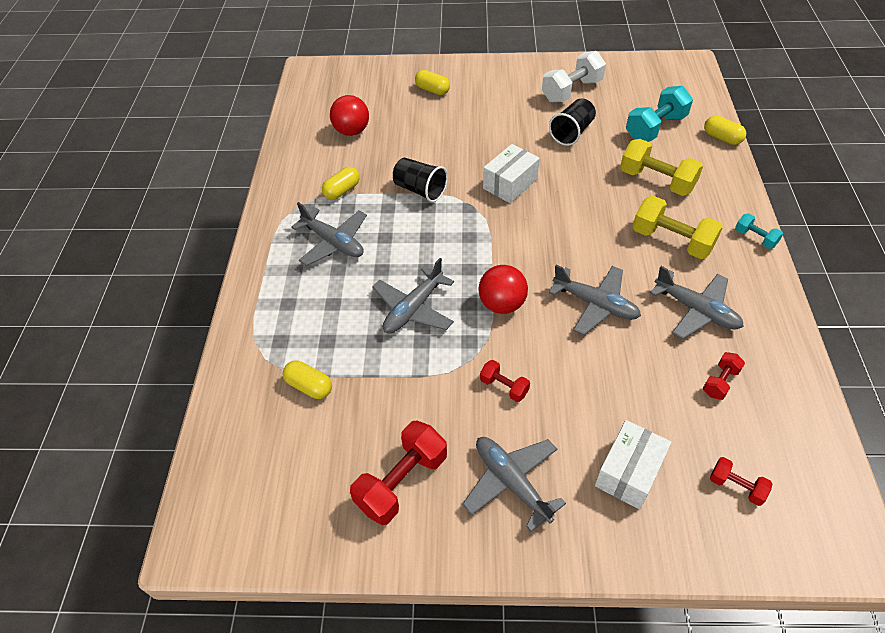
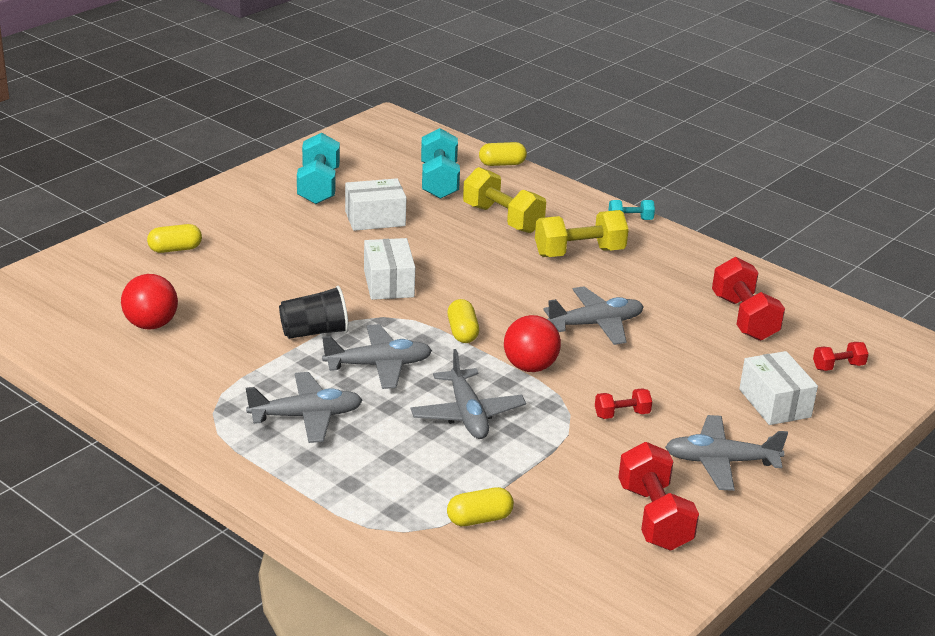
camera: 55 degrees left, 20 degrees down
(342, 191) = (236, 375): yellow capsule -> yellow capsule (462, 332)
(571, 91) = (318, 186): white dumbbell -> turquoise dumbbell
(572, 132) = (375, 218): black cup -> white box
(656, 181) = (502, 219): yellow dumbbell -> yellow dumbbell turned 60 degrees clockwise
(696, 310) = (664, 286): grey plane -> grey plane (378, 365)
(720, 382) = (744, 318): red dumbbell -> red dumbbell, size x1.90

